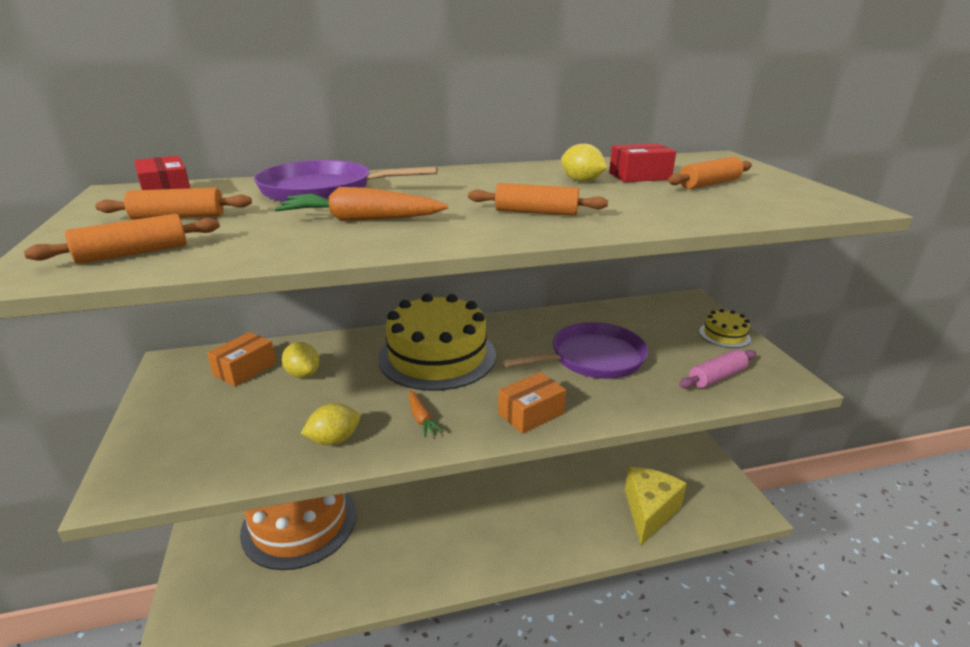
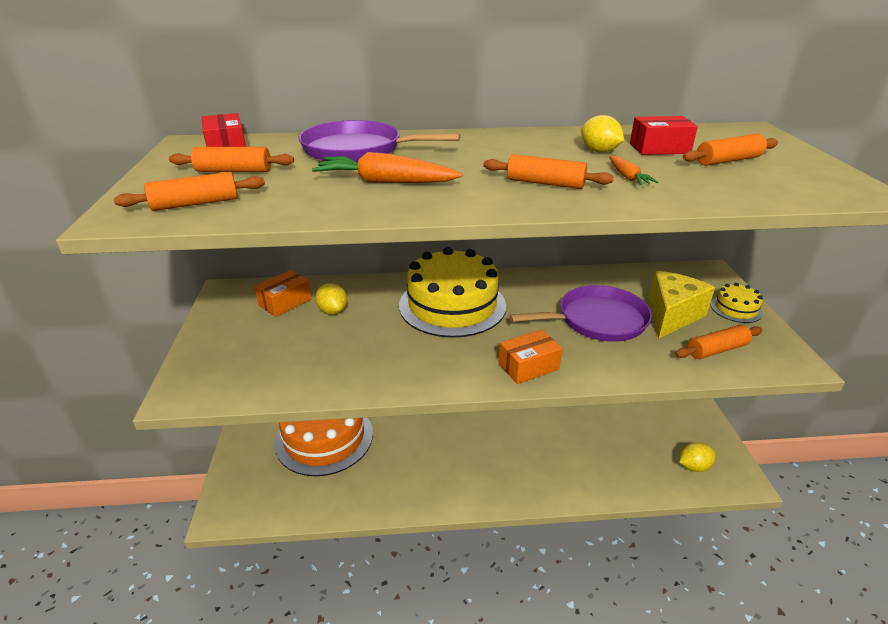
camera: 10 degrees right, 5 degrees up
(334, 440) = (352, 372): yellow lemon -> yellow lemon (693, 466)
(421, 418) = (429, 361): orange carrot -> orange carrot (627, 177)
(649, 511) = (640, 468): yellow cheese -> yellow cheese (671, 315)
(717, 377) = (717, 350): pink rolling pin -> orange rolling pin

